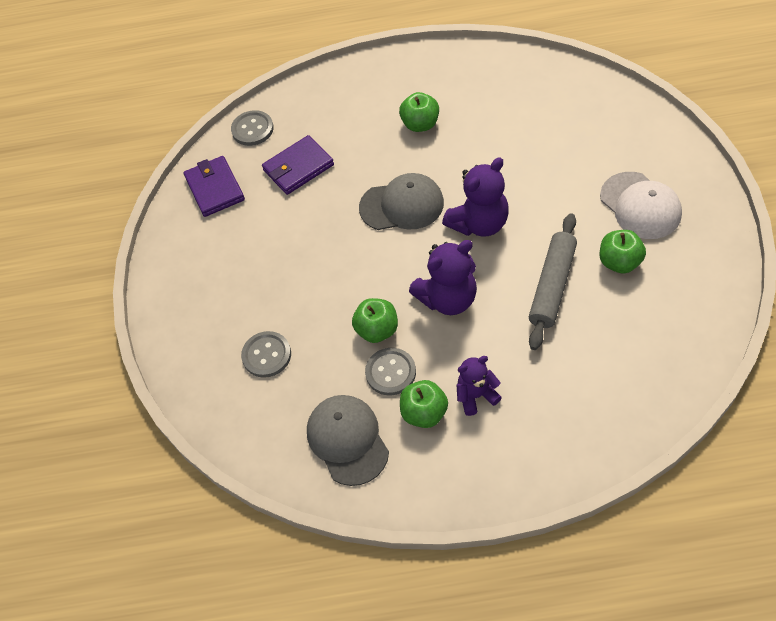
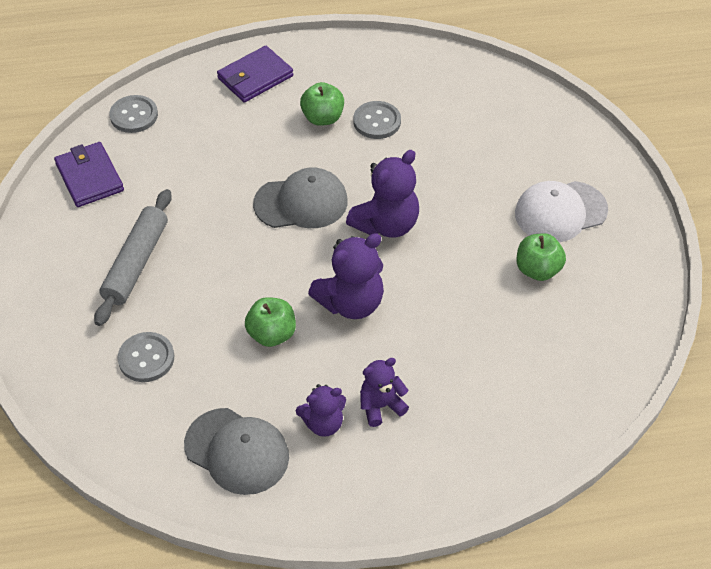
camera: 10 degrees left, 5 degrees down
(298, 167) = (185, 158): purple wallet -> purple wallet (255, 77)
(347, 440) = (237, 451): grey cap -> grey cap turned 150 degrees clockwise
(390, 372) = (286, 379): grey button -> grey button (377, 121)
(424, 413) = (323, 423): green apple -> purple teddy bear
(552, 286) = (465, 292): grey rolling pin -> grey rolling pin (136, 263)
(640, 205) = (560, 212): white cap -> white cap turned 105 degrees clockwise

